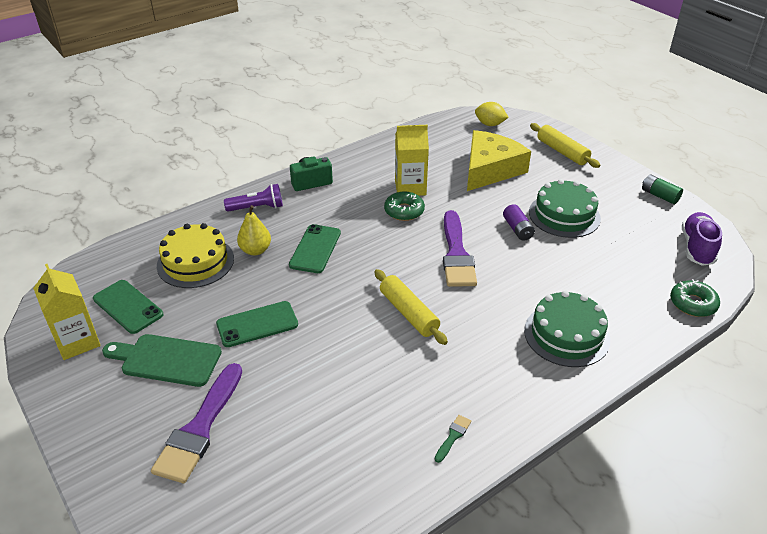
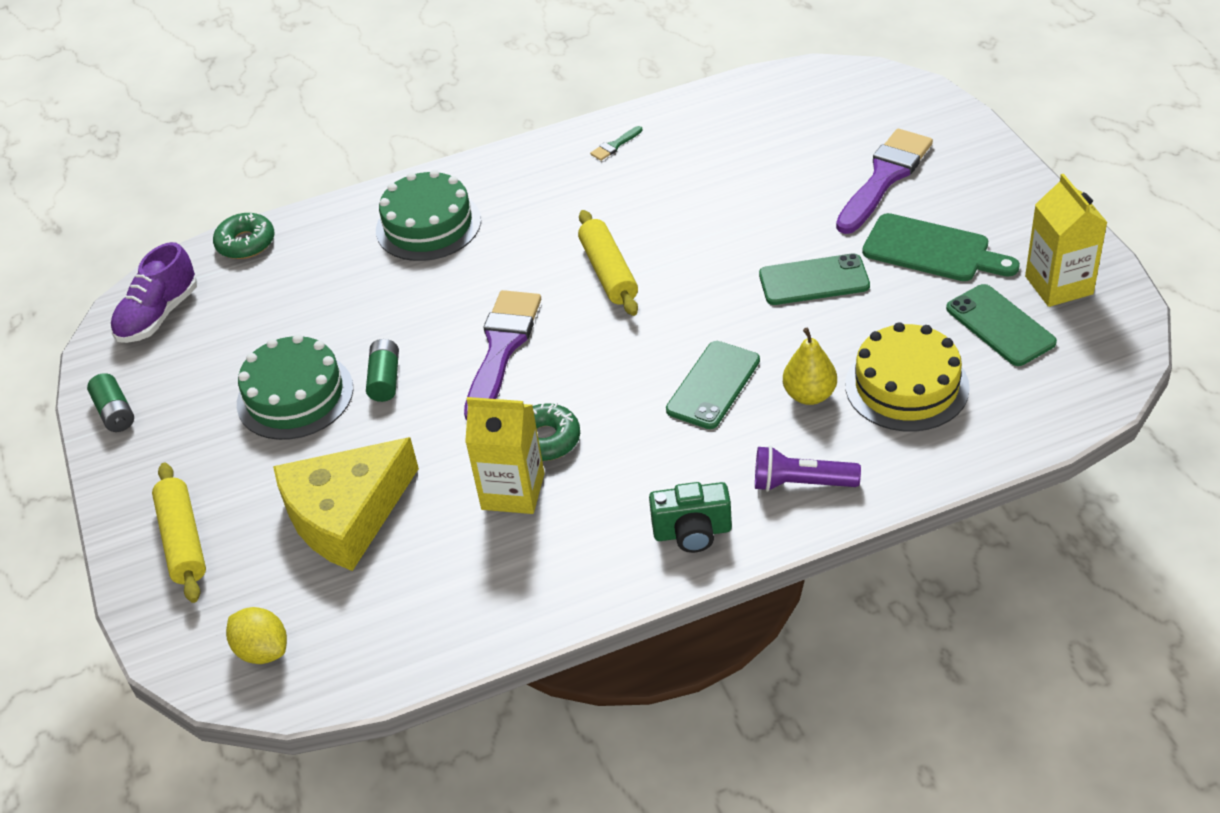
camera: 160 degrees left, 5 degrees up
(517, 229) = (385, 379): purple battery -> green battery

